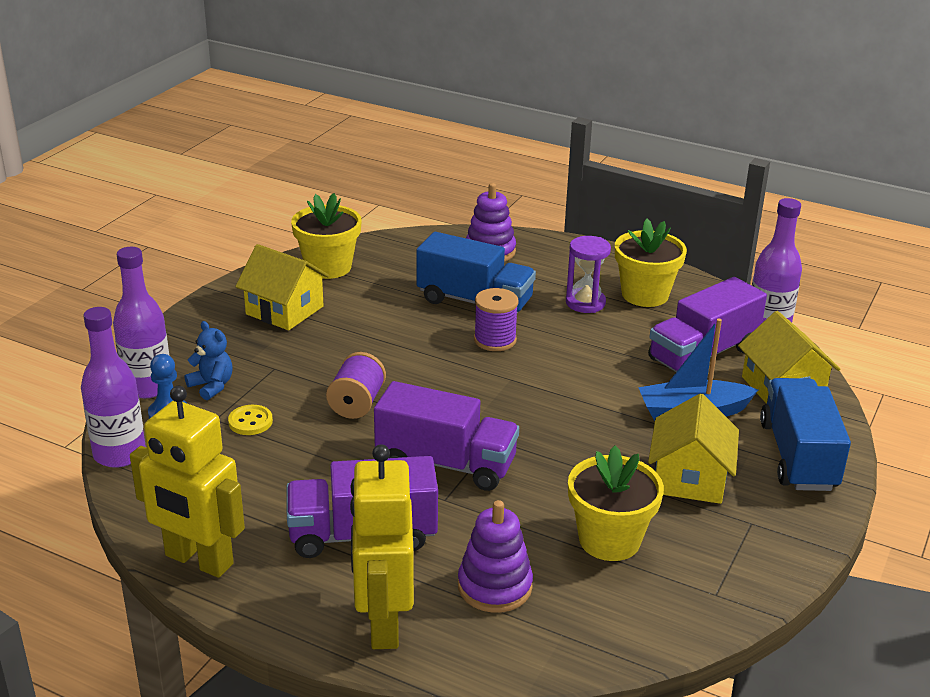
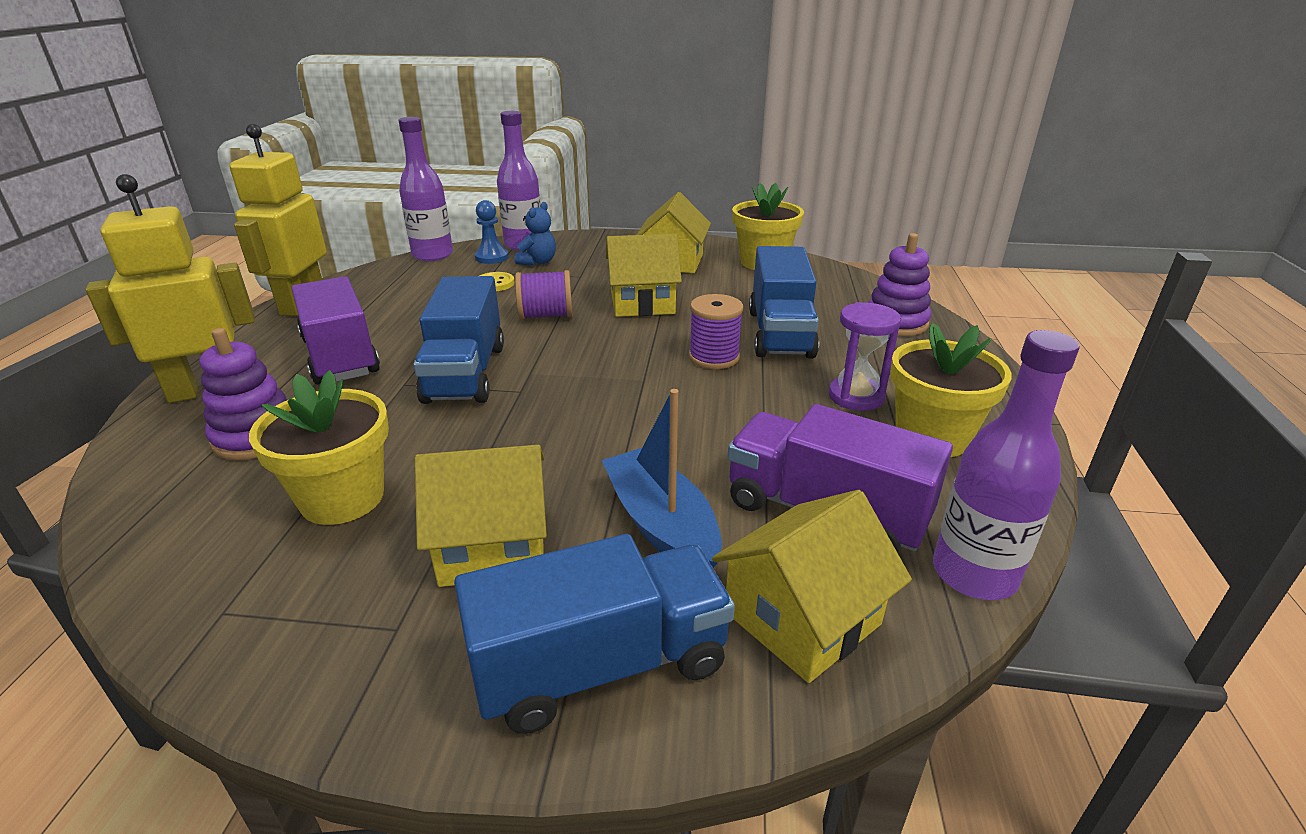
camera: 70 degrees right, 0 degrees up
(368, 348) = (642, 303): none -> yellow house
(446, 463) = (465, 373): purple truck -> blue truck

